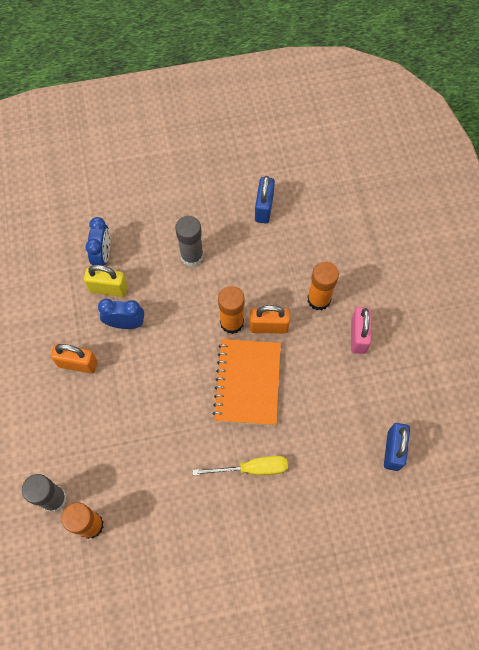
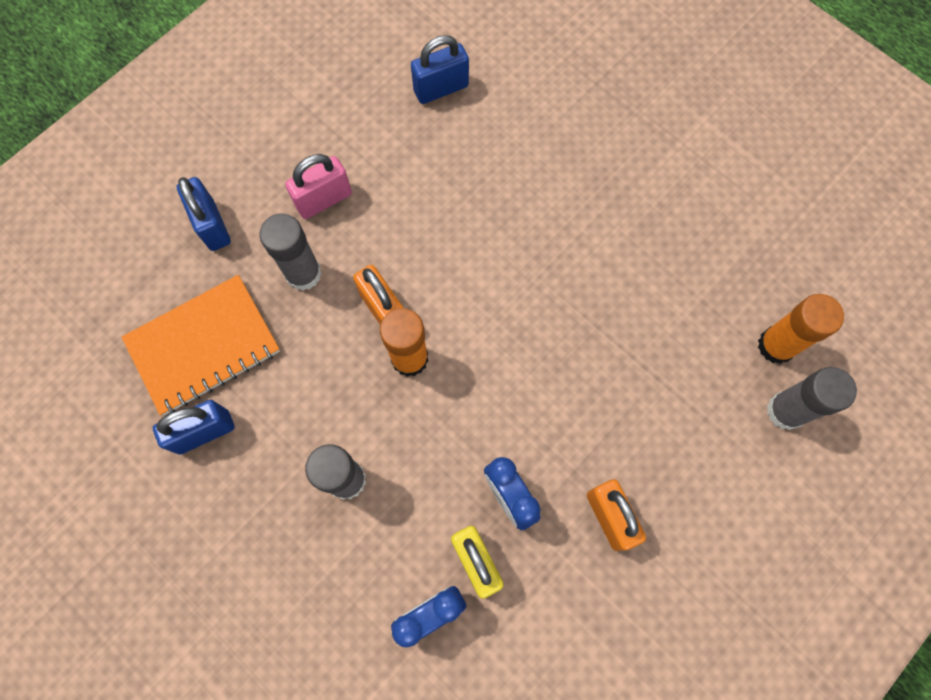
camera: 125 degrees left, 5 degrees up
(248, 383) = (475, 286): orange notebook -> orange notebook (204, 346)
(252, 468) = (573, 215): yellow screwdriver -> none
(319, 299) = (303, 273): orange glue stick -> grey glue stick
(380, 271) = (212, 225): none -> blue padlock

